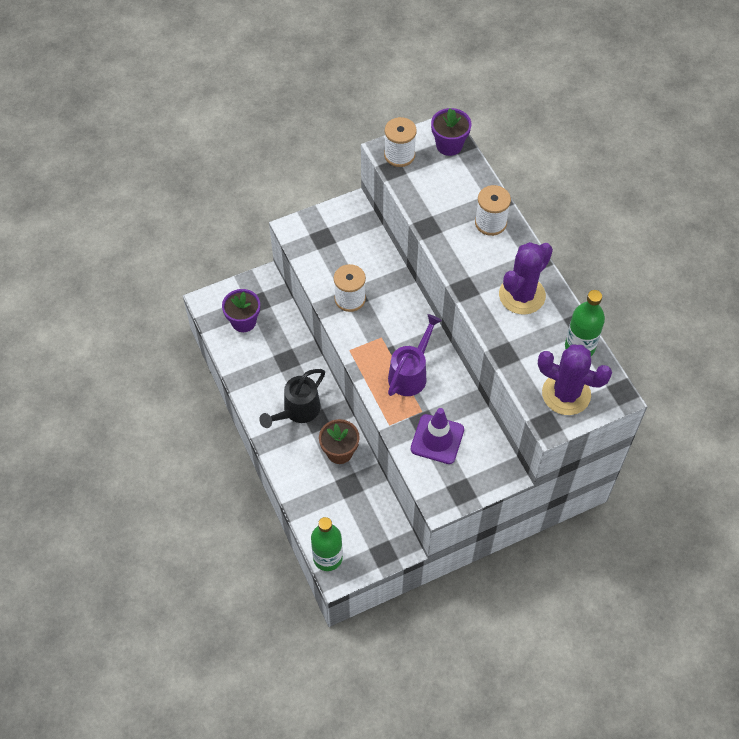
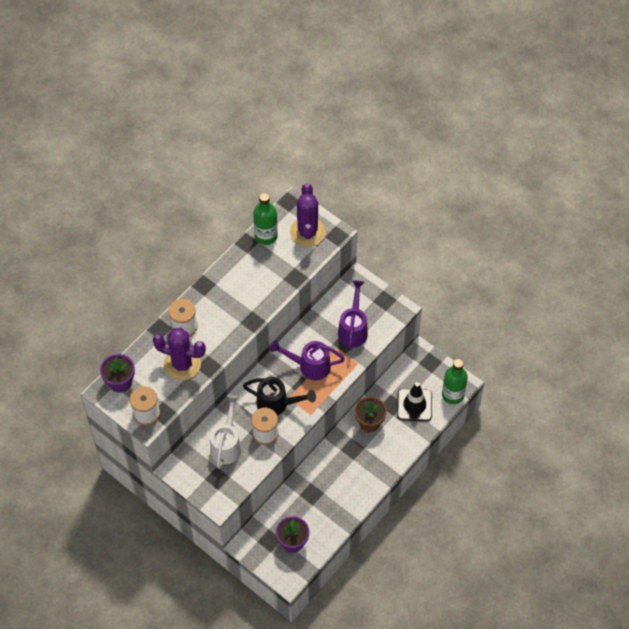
camera: 115 degrees left, 0 degrees up
(297, 411) = (351, 465): black watering can -> black watering can (277, 403)
(336, 509) = (414, 405): none -> black traffic cone
(356, 259) = (227, 444): none -> white watering can
(437, 439) = (353, 329): purple traffic cone -> purple watering can
(522, 295) = (240, 284): purple cactus -> purple cactus (182, 364)

